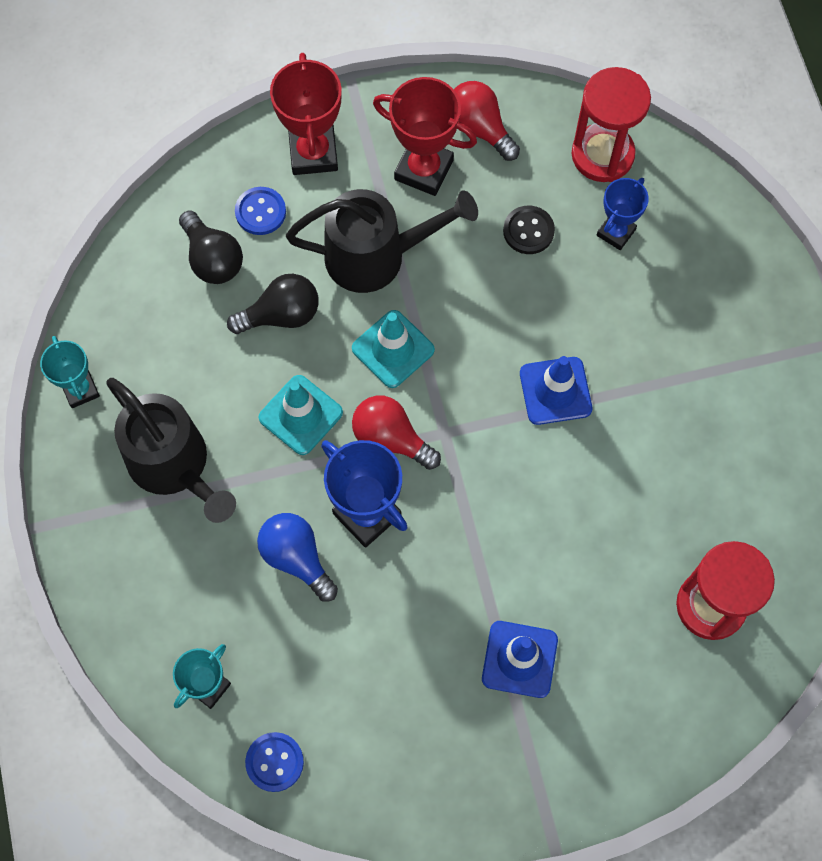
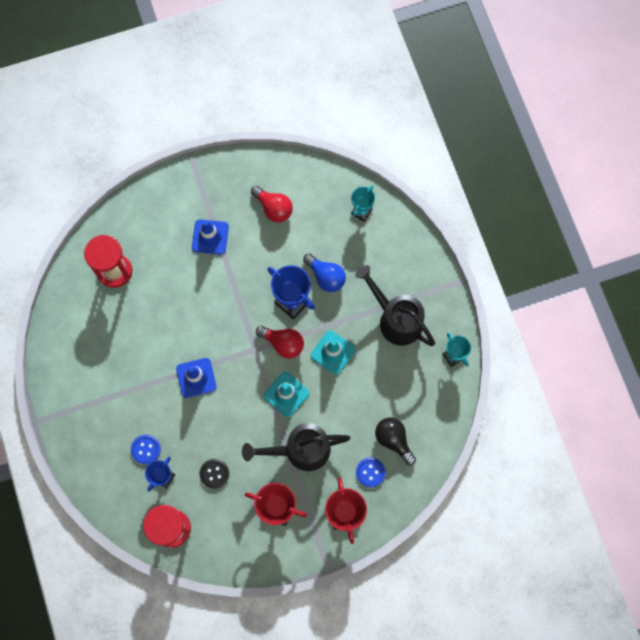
camera: 175 degrees right, 5 degrees up
(274, 762) = (325, 180): blue button -> blue button (146, 449)
(281, 315) = (350, 409): black light bulb -> none
(479, 128) = (246, 540): red light bulb -> red light bulb (273, 208)

